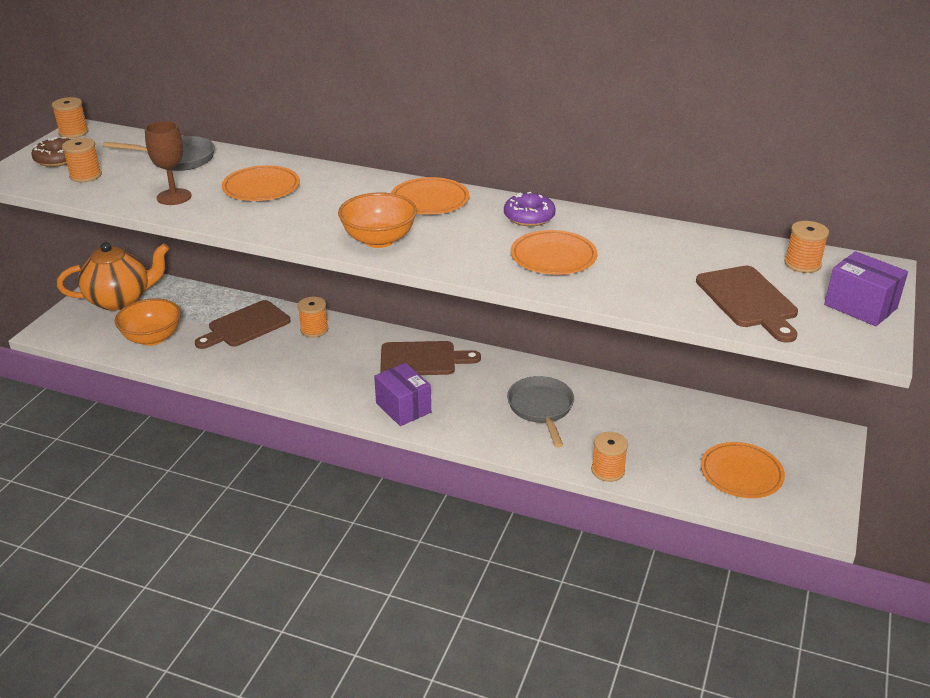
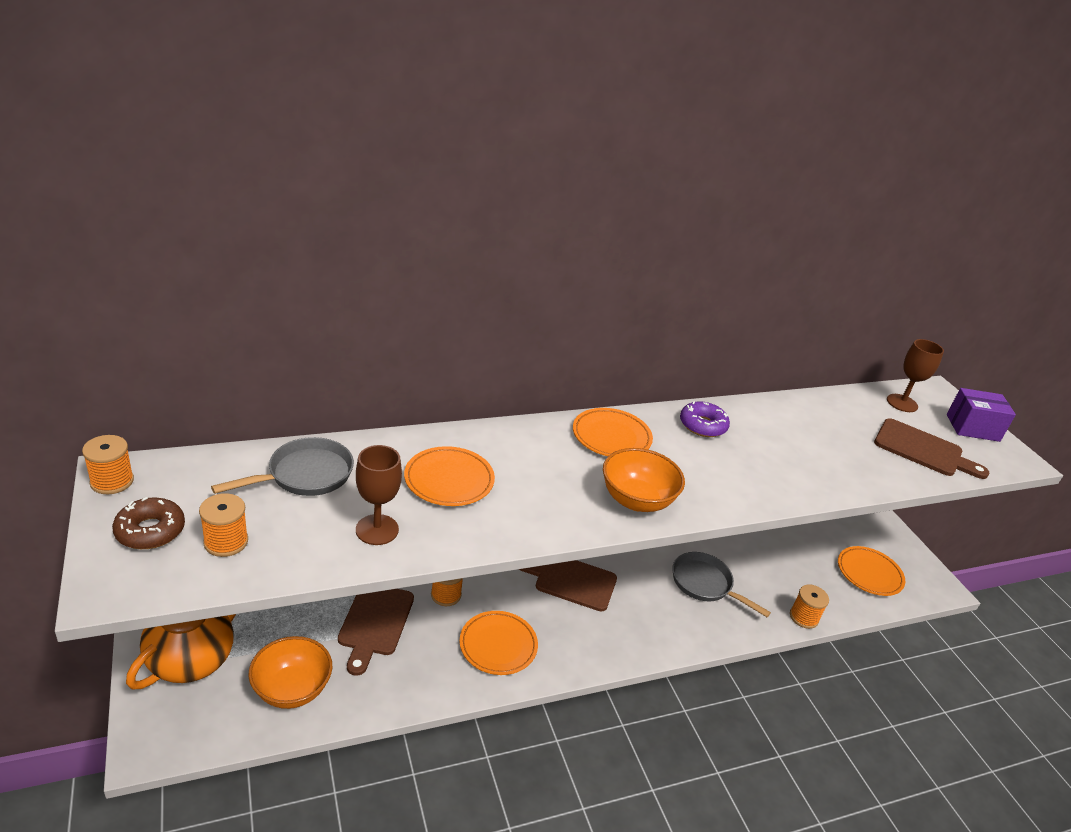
camera: 45 degrees left, 0 degrees up
(403, 408) = (613, 640): purple box -> none
(422, 359) = (571, 581): brown cutting board -> brown cutting board turned 120 degrees counterclockwise
(553, 257) = (774, 461): orange plate -> orange plate (498, 645)
(802, 264) = (902, 403): orange spool -> brown goblet

